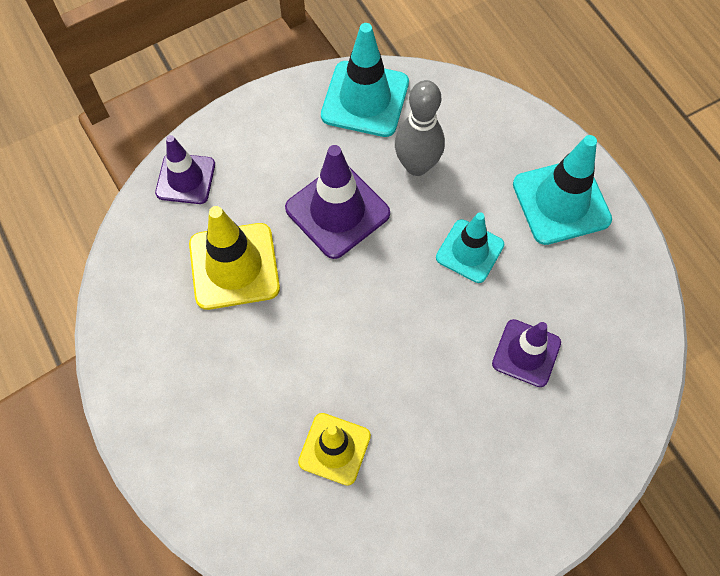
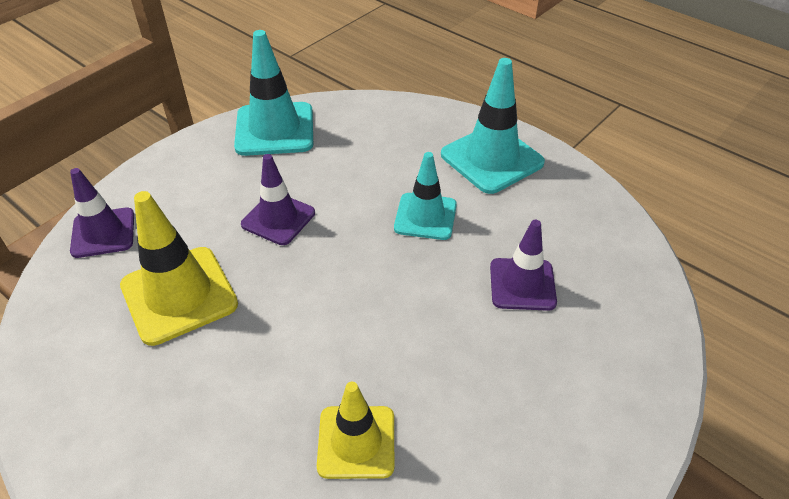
camera: 20 degrees left, 20 degrees down
(337, 211) = (278, 219): purple traffic cone -> purple traffic cone, size x0.66
(417, 165) = (344, 165): grey bowling pin -> none

